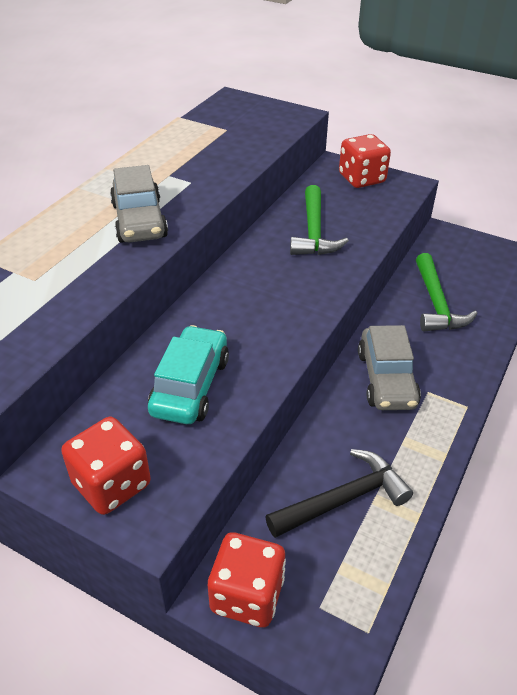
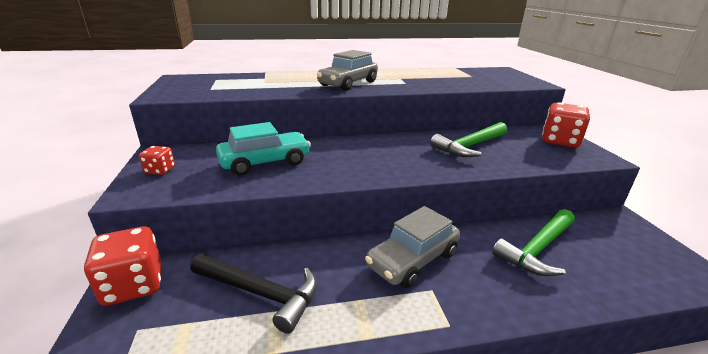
camera: 50 degrees right, 15 degrees down
(111, 484) = (160, 170): red dice -> red dice, size x0.53

